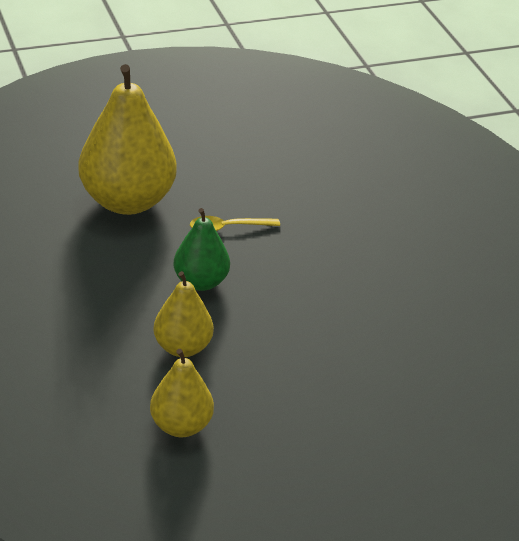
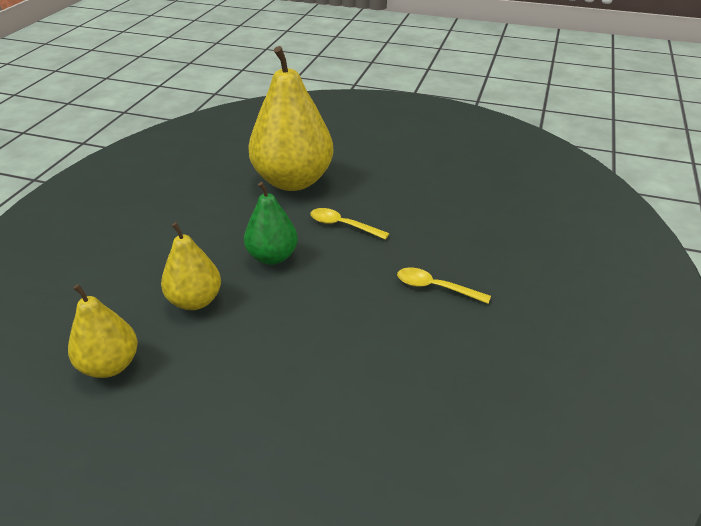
camera: 40 degrees right, 0 degrees up
(361, 251) = (435, 287): none -> yellow spoon

